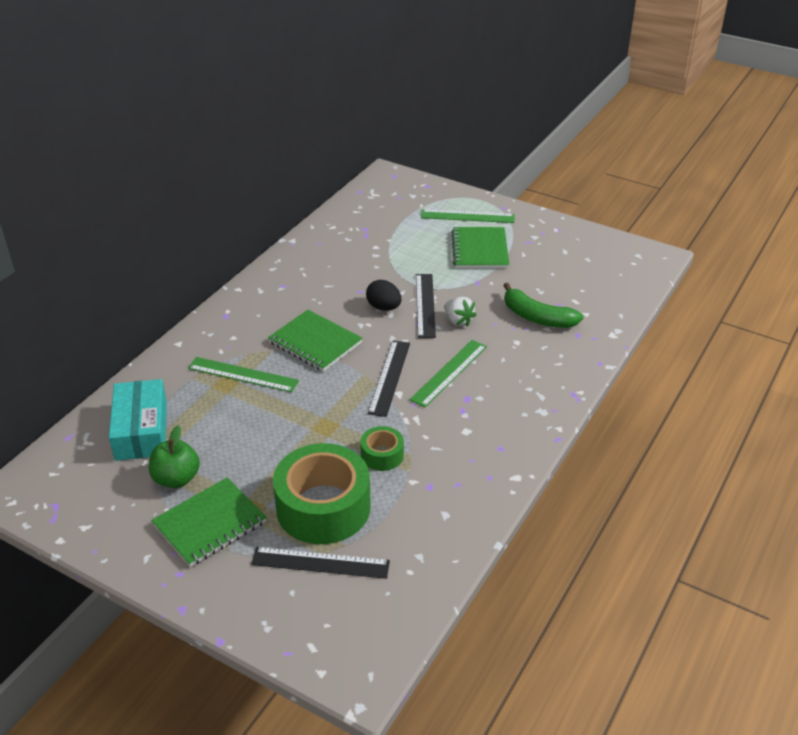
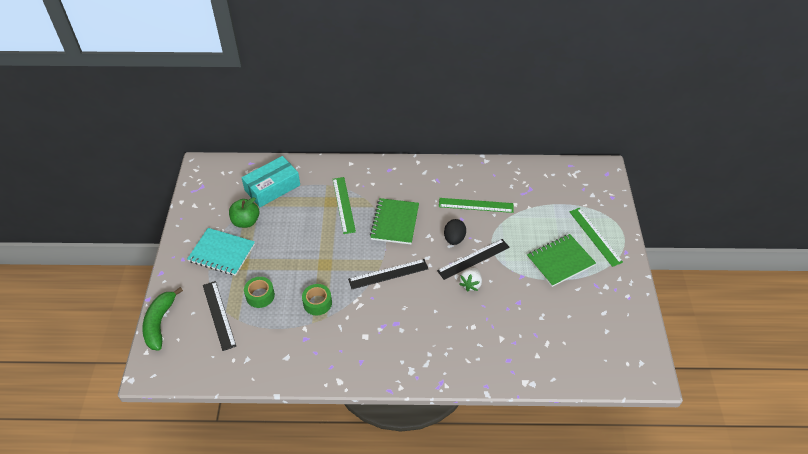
camera: 60 degrees right, 10 degrees up
(210, 524) = (222, 253): green notebook -> turquoise notebook
(323, 507) = (260, 295): green tape -> green tape, size x0.48
(449, 373) = (414, 303): green ruler -> green ruler (476, 205)
(537, 317) = (509, 327): green banana -> green banana (160, 323)

